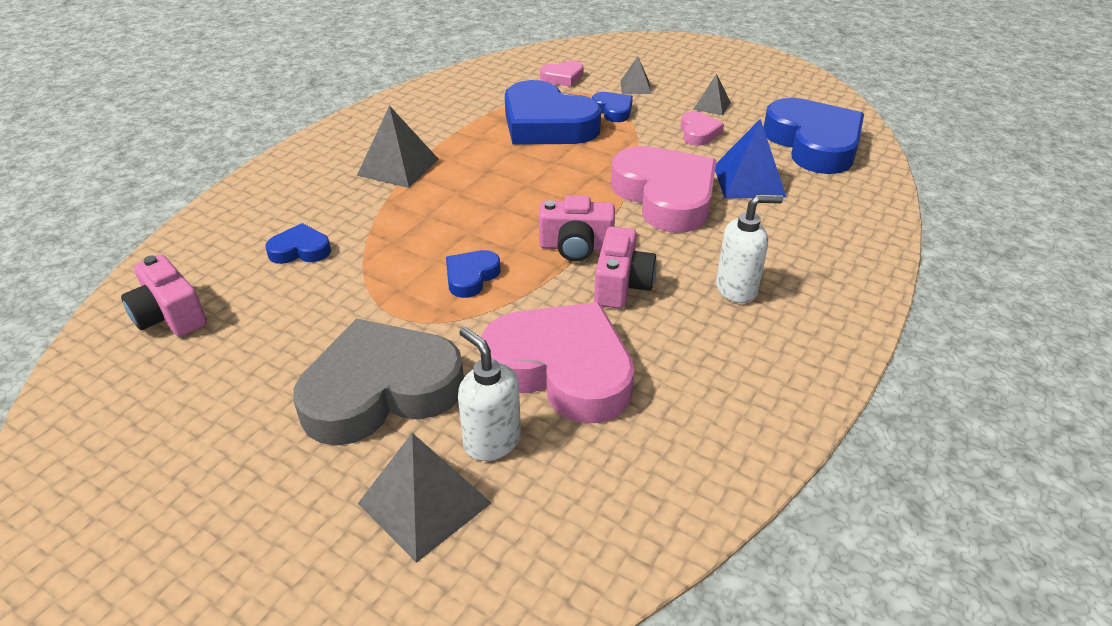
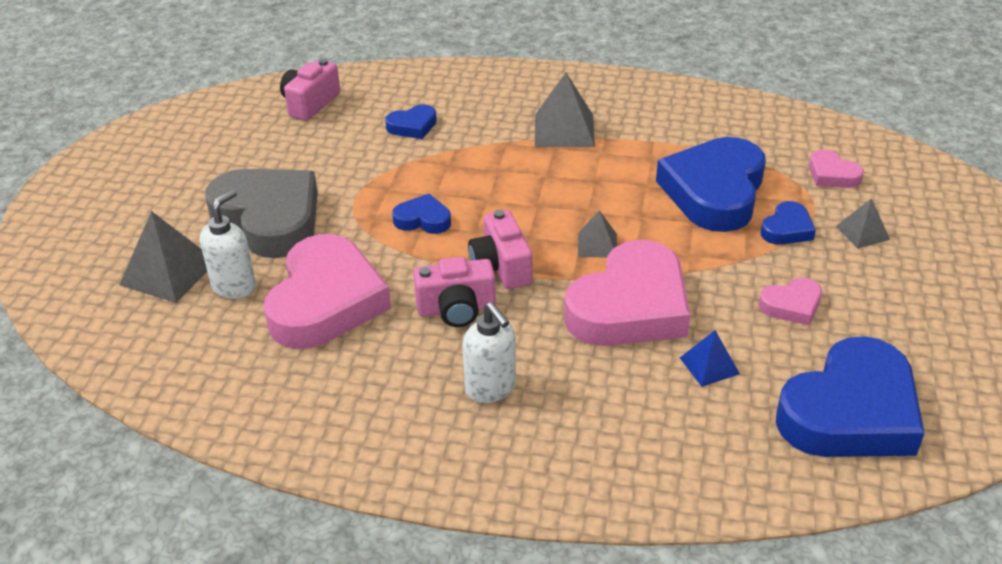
camera: 70 degrees right, 0 degrees up
(300, 250) = (412, 126): blue heart -> blue heart turned 90 degrees clockwise
(712, 106) = (873, 304): grey pyramid -> grey pyramid (597, 245)
(749, 181) = (709, 365): blue pyramid -> blue pyramid, size x0.57

